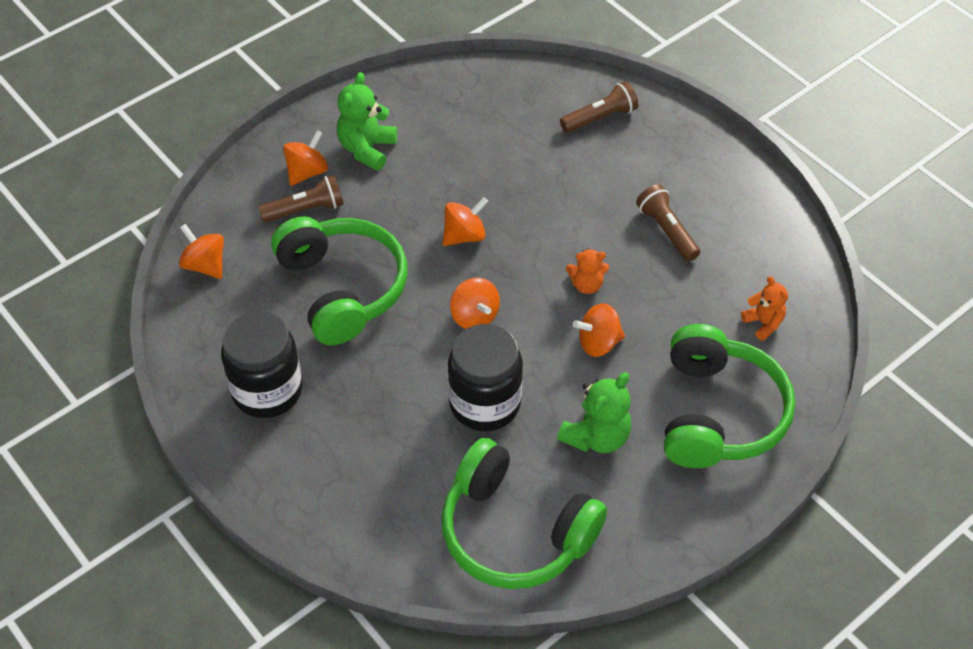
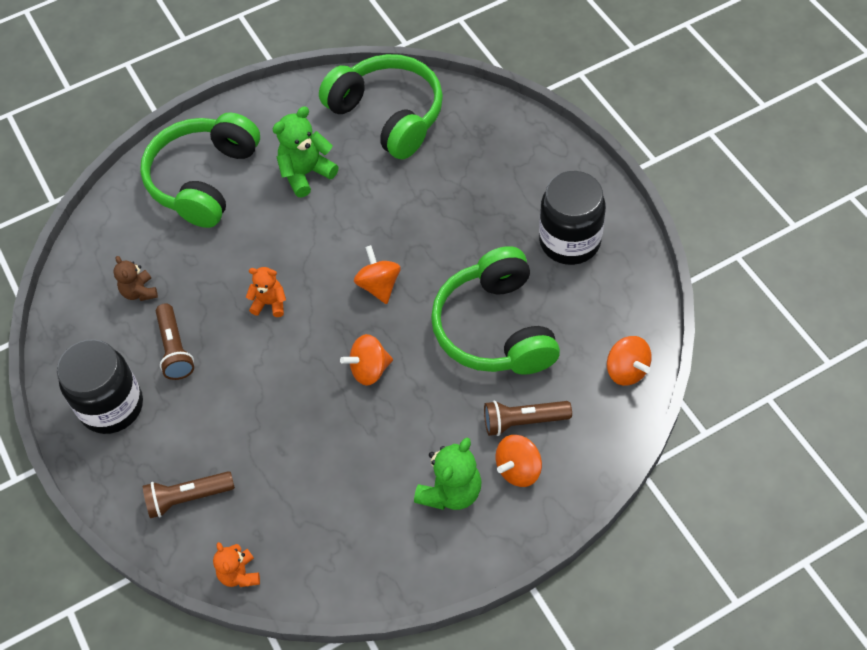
camera: 165 degrees left, 5 degrees up
(485, 403) = (388, 209): black jar -> black jar (112, 406)
(598, 343) = (278, 248): orange spinning top -> none
(730, 279) = (139, 292): none -> brown teddy bear
(763, 323) = (131, 248): orange teddy bear -> orange teddy bear (239, 574)

